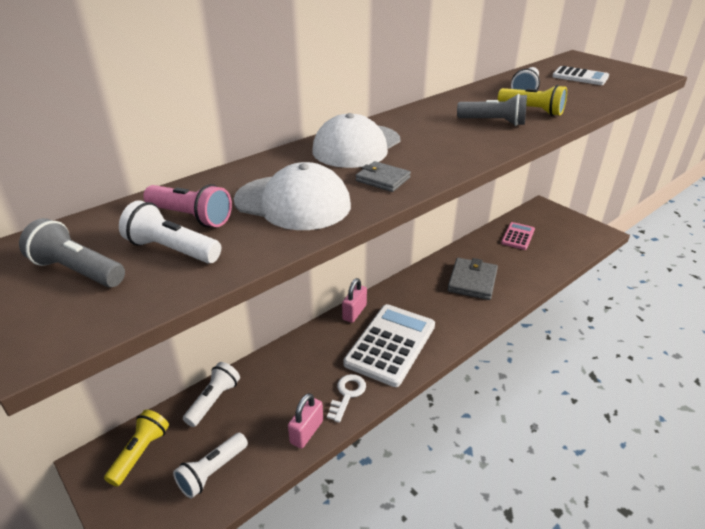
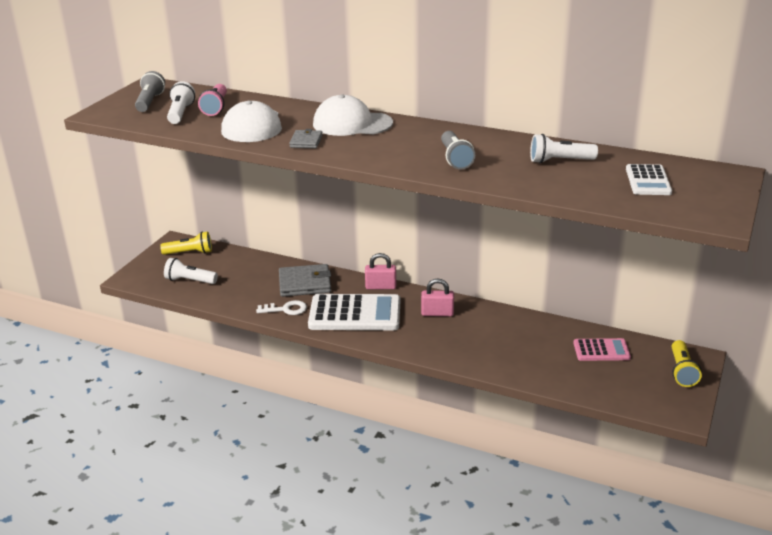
camera: 65 degrees right, 5 degrees down
(214, 401) = (245, 260): white flashlight -> none
(306, 432) = (241, 303): pink padlock -> pink padlock (437, 313)
(472, 281) = (484, 336): grey wallet -> grey wallet (305, 283)
(532, 111) = (504, 170): yellow flashlight -> yellow flashlight (682, 371)

